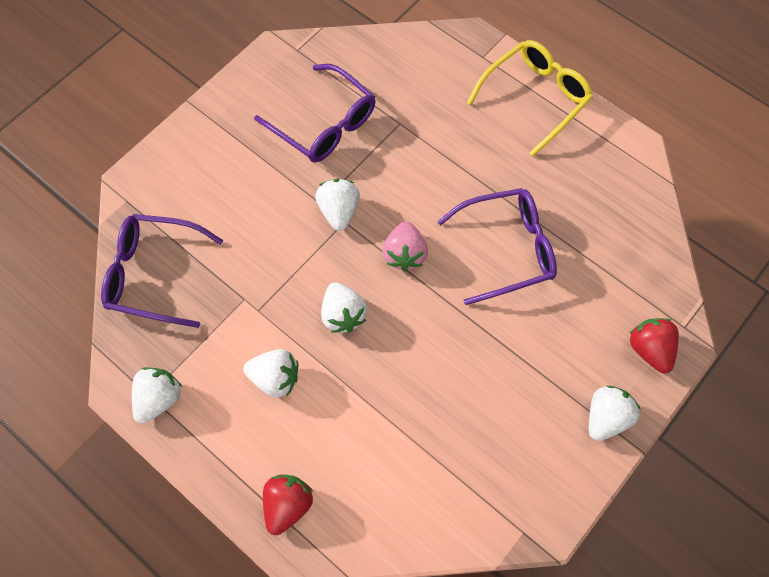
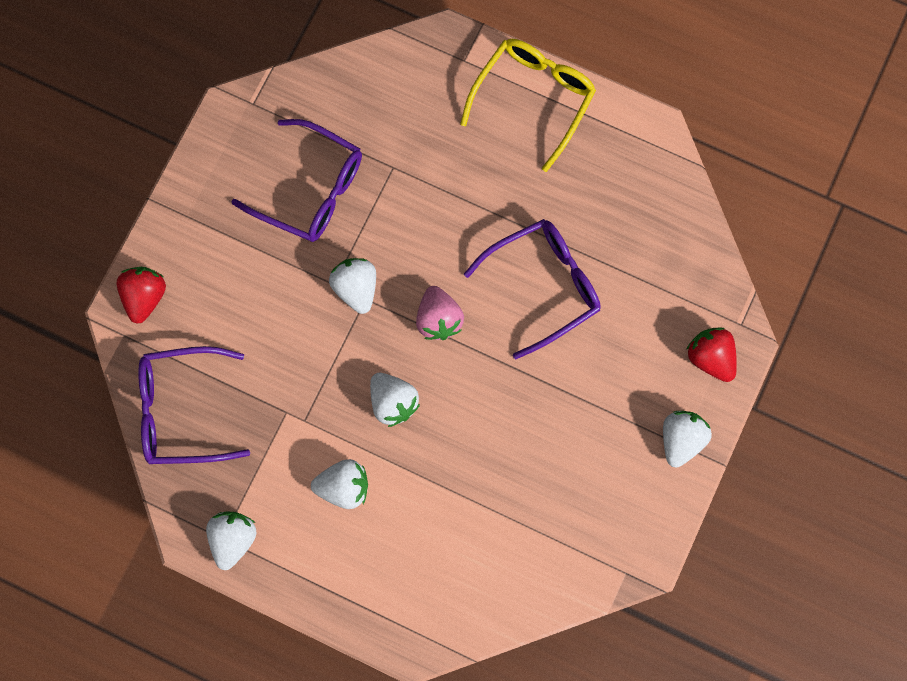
camera: 15 degrees left, 10 degrees up
(287, 505) = (394, 608): red strawberry -> red strawberry (145, 297)

